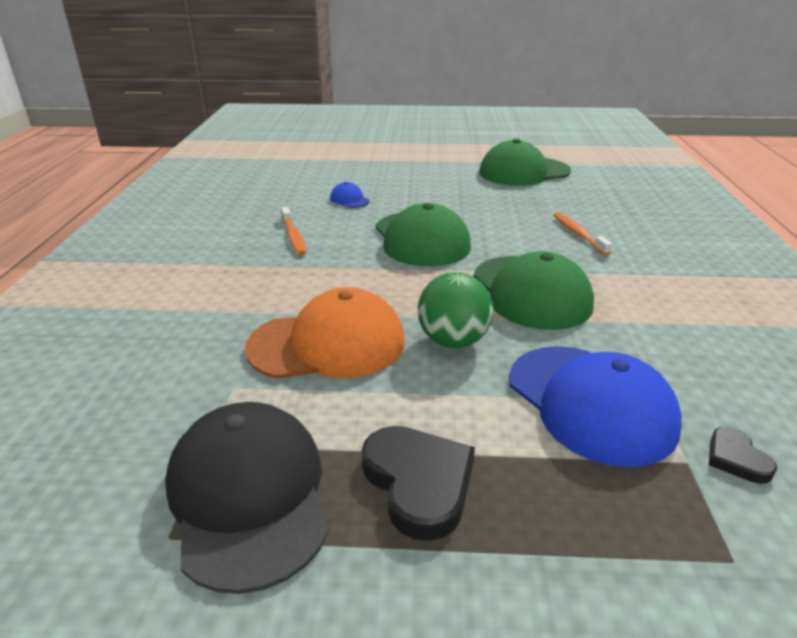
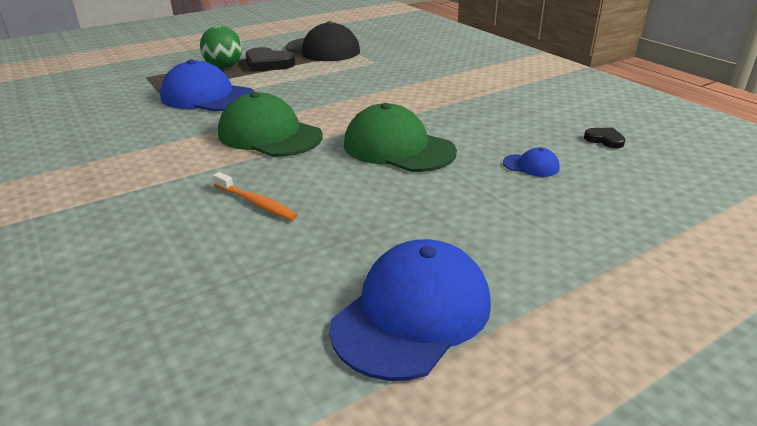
camera: 145 degrees right, 0 degrees up
(293, 236) = (495, 119): orange toothbrush -> none
(328, 344) = (360, 81): orange cap -> none
(453, 341) = (297, 99): green ball -> green ball (224, 67)
(523, 172) = (412, 313): green cap -> blue cap
(736, 458) = (134, 98): black heart -> black heart (604, 140)

